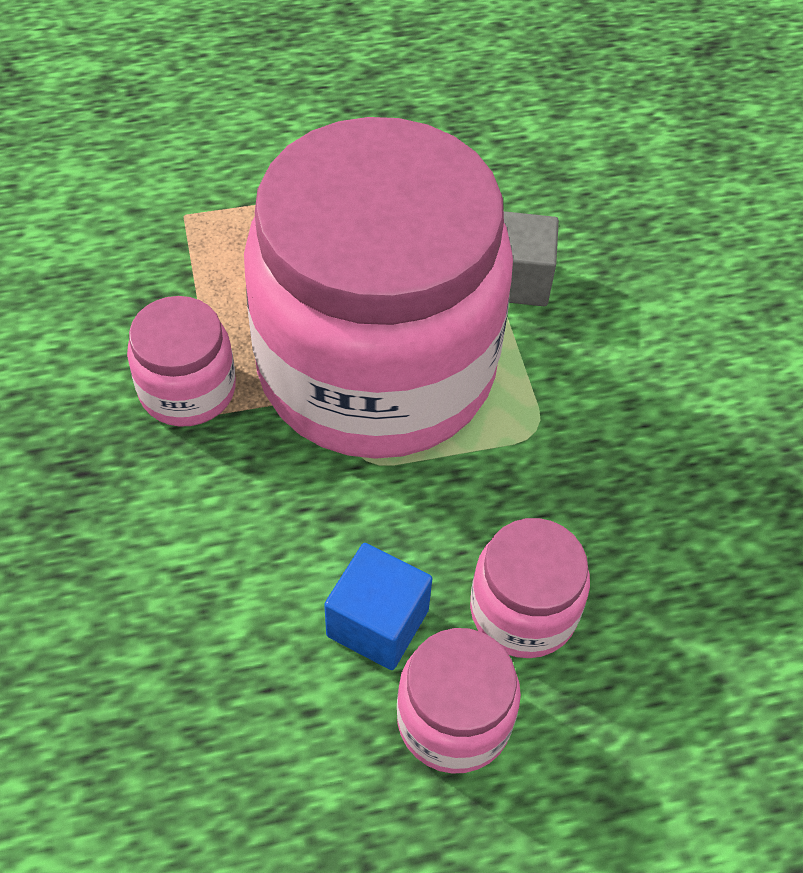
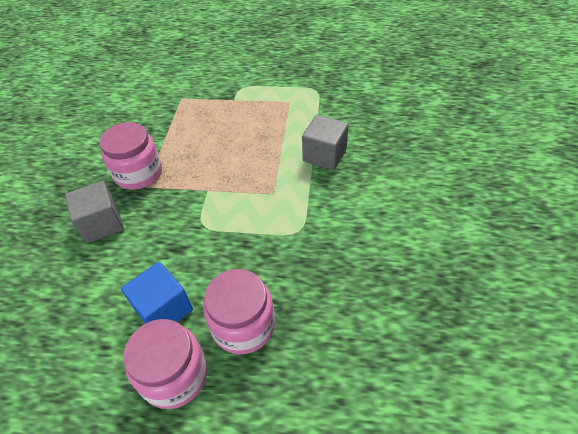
camera: 25 degrees right, 5 degrees down
(174, 503) = (102, 223): none -> grey cube
(376, 367) = (232, 181): pink jar -> none

